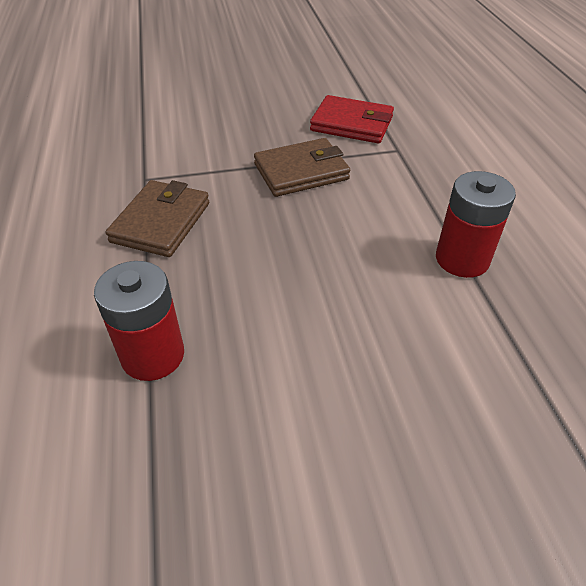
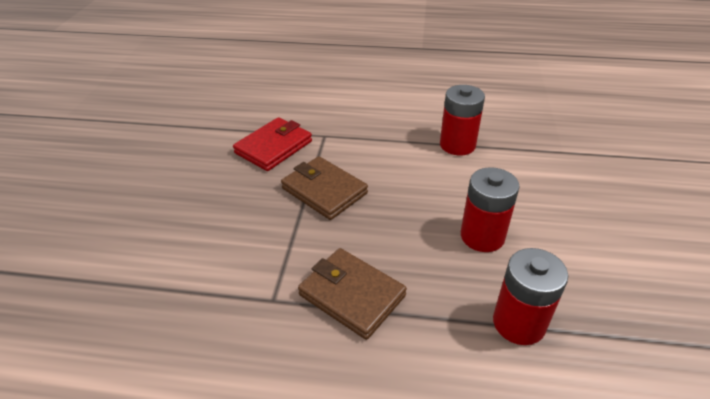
camera: 70 degrees left, 5 degrees down
(285, 307) = (482, 236): none -> red battery
(301, 172) = (324, 191): brown wallet -> brown wallet turned 45 degrees counterclockwise

